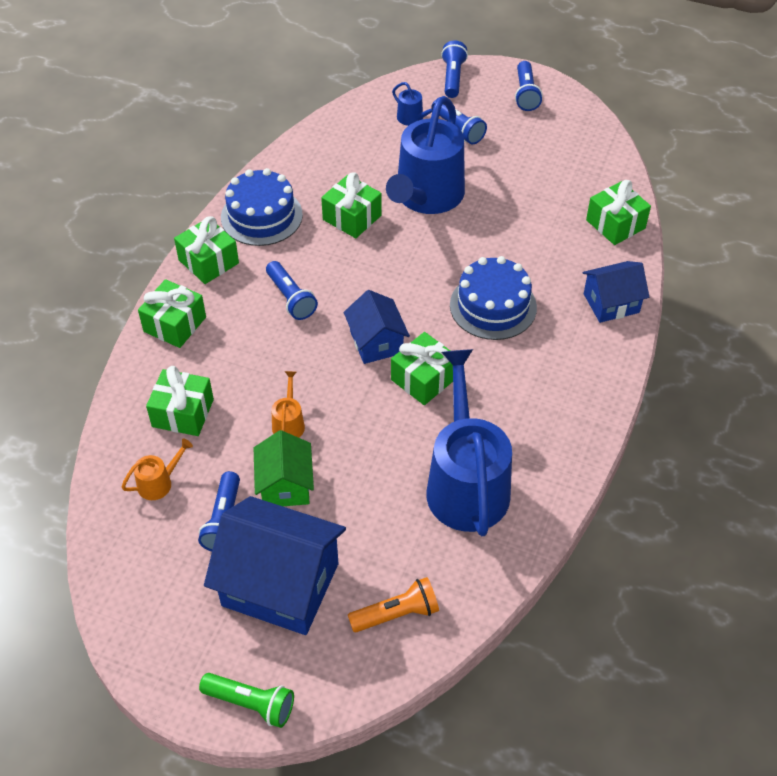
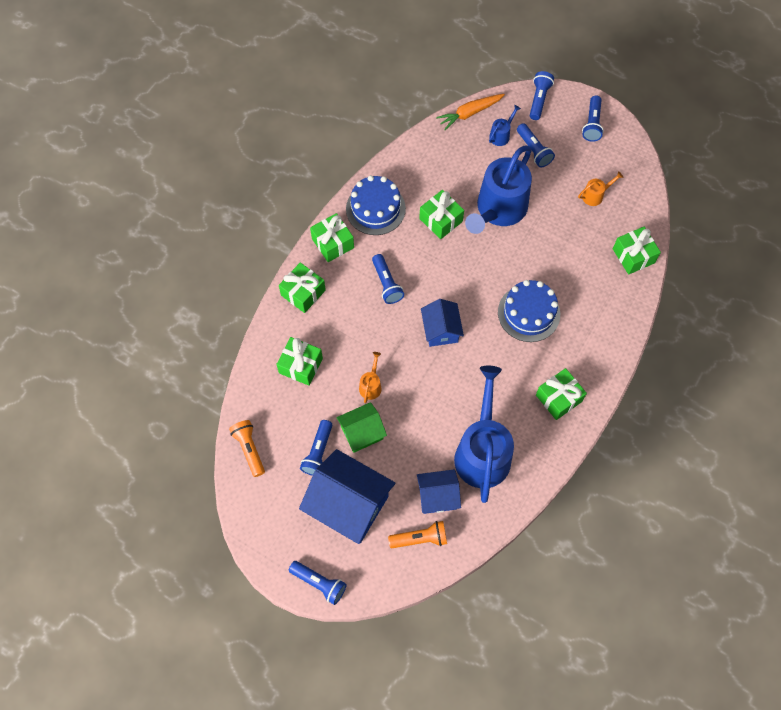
camera: 10 degrees right, 15 degrees up
(118, 532) = (249, 449): none -> orange flashlight
(159, 483) = (279, 417): orange watering can -> orange watering can (595, 195)
(251, 704) = (319, 583): green flashlight -> blue flashlight
(285, 485) = (362, 432): green house -> green house turned 60 degrees clockwise
(367, 101) = (469, 113): none -> orange carrot
(413, 118) = (501, 135): blue watering can -> blue watering can turned 105 degrees counterclockwise
(423, 379) = (468, 365): green gift -> green gift (558, 398)
(611, 303) = (614, 324): blue house -> blue house (437, 496)

